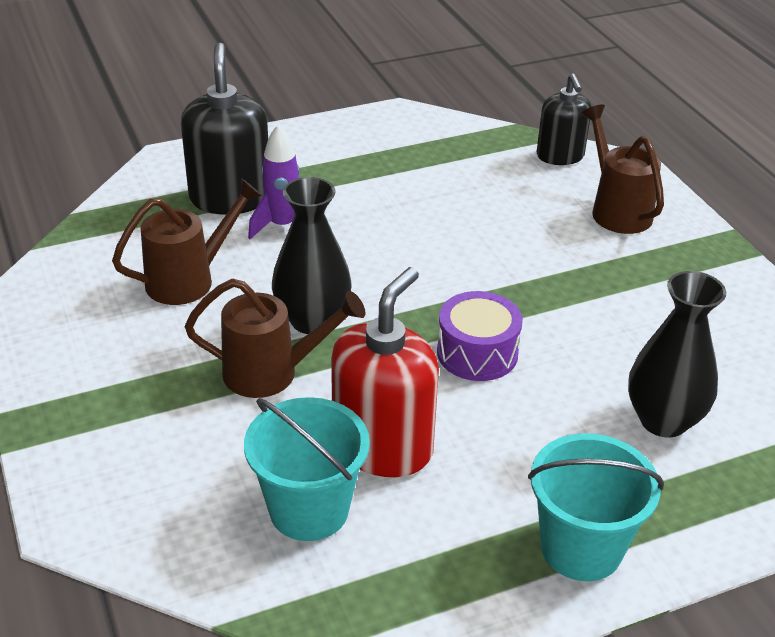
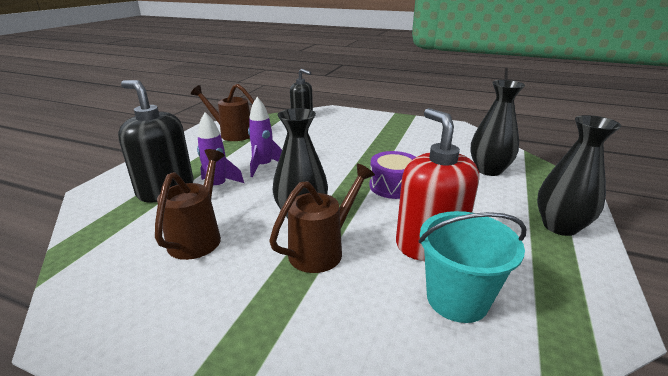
camera: 45 degrees left, 10 degrees down
(372, 224) = (264, 166): none -> purple rocket
(581, 548) = (560, 226): turquoise bucket -> black vase
(617, 210) = (351, 122): brown watering can -> brown watering can (232, 134)

